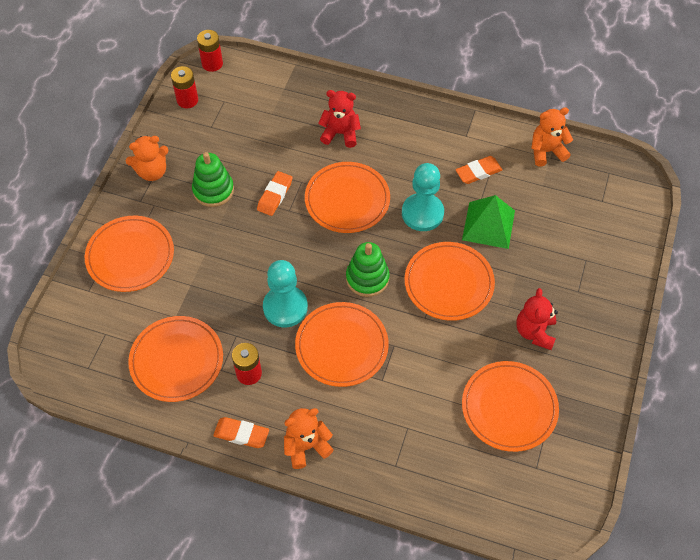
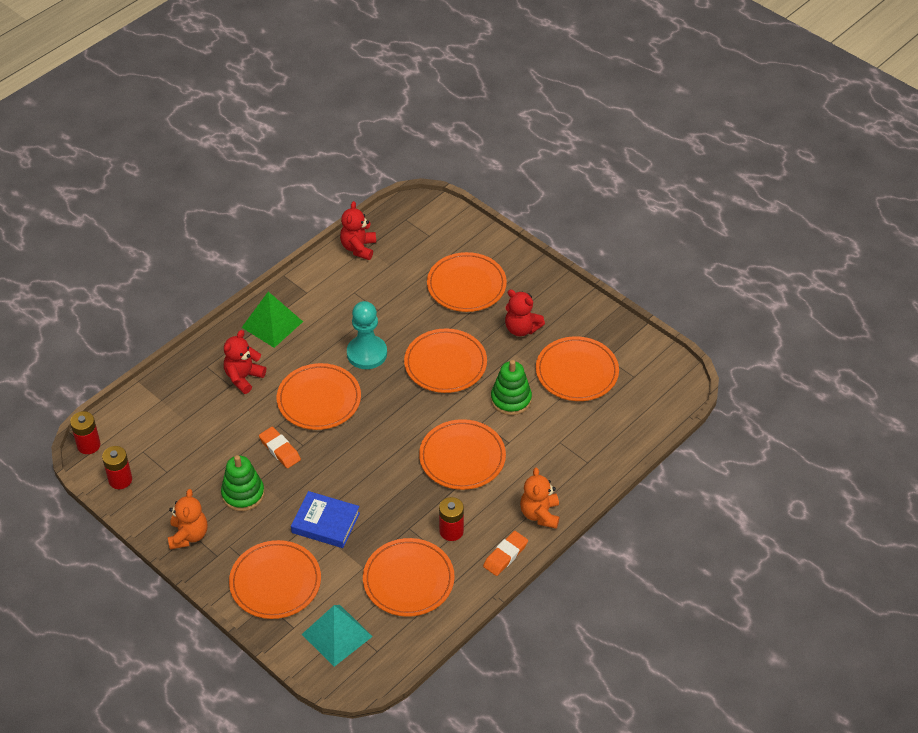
camera: 65 degrees left, 10 degrees down
(93, 328) = (337, 635): none -> turquoise pyramid
(211, 266) = (325, 523): none -> blue book
(285, 307) = (402, 483): turquoise pawn -> none
(367, 278) = (407, 415): green stacking toy -> green stacking toy (511, 399)
(478, 172) = (350, 300): orange eraser -> none
(488, 225) = (406, 315): green pyramid -> green pyramid (272, 324)
(546, 151) = (358, 248): orange teddy bear -> red teddy bear
(560, 259) = (466, 285): none -> orange plate

